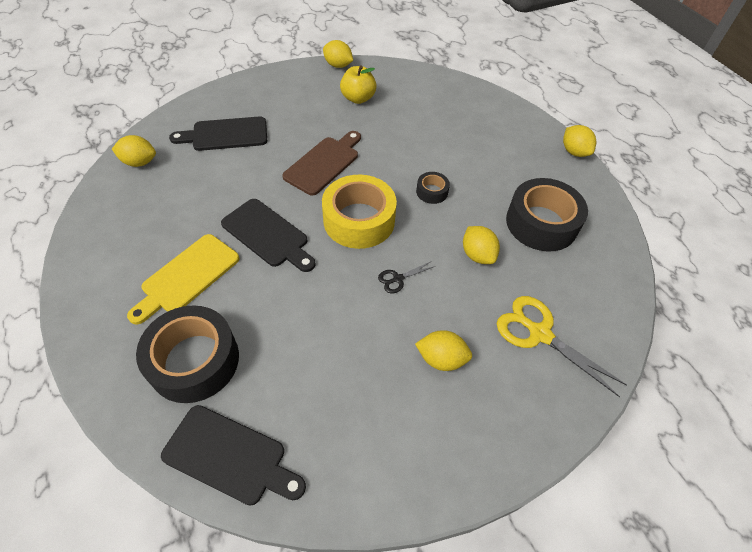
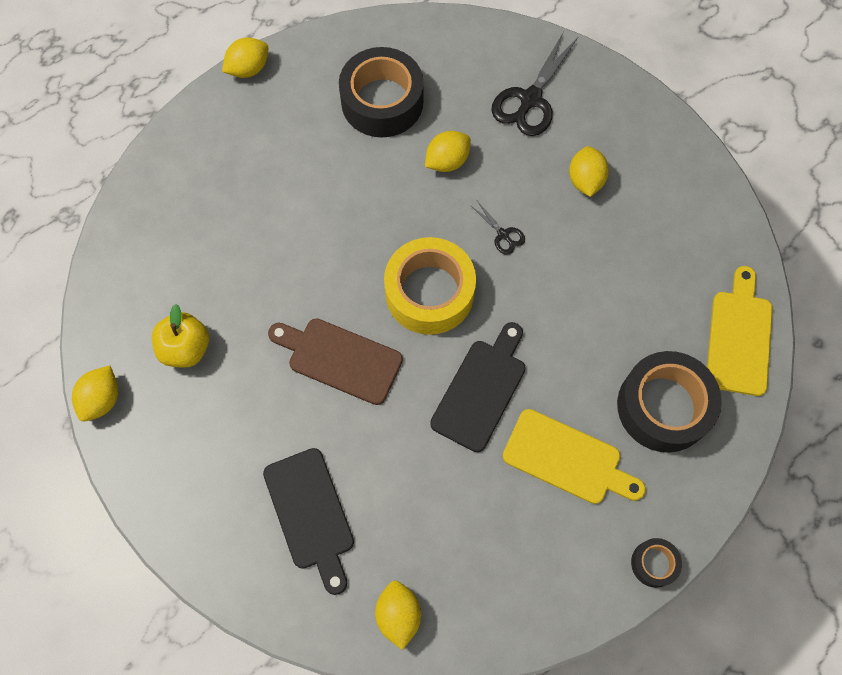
camera: 100 degrees left, 15 degrees up
(230, 456) = (739, 337): black cutting board -> yellow cutting board
(432, 192) = (360, 220): black tape -> black tape (654, 563)
(539, 334) = (530, 99): yellow scissors -> black scissors

